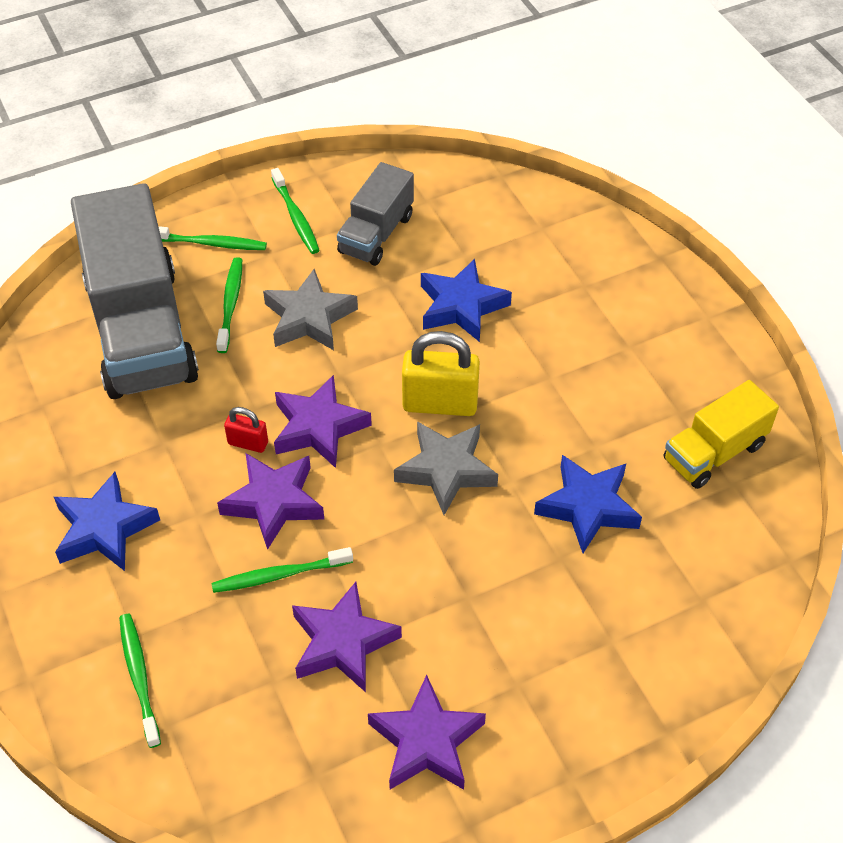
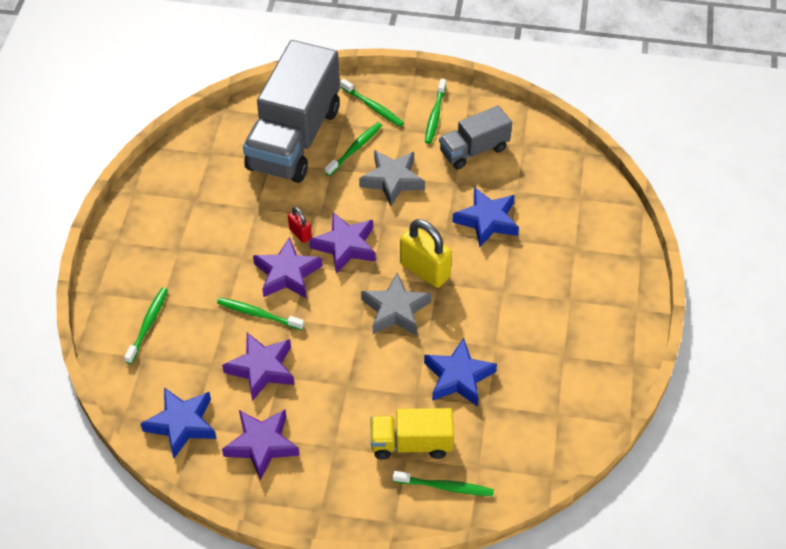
camera: 35 degrees right, 0 degrees up
(104, 528) = (190, 238): blue star -> blue star (182, 424)
(688, 648) = (445, 487): none -> green toothbrush
(714, 452) = (563, 390): yellow truck -> yellow truck (411, 444)

